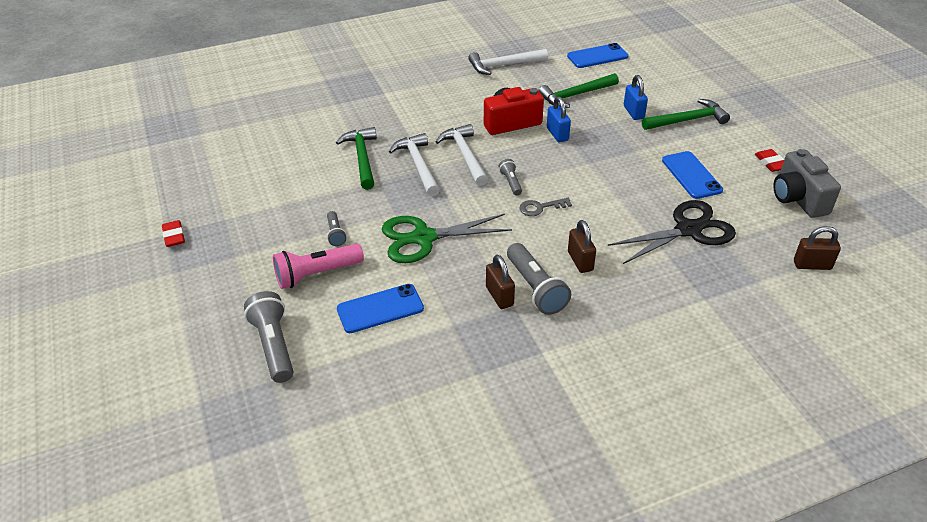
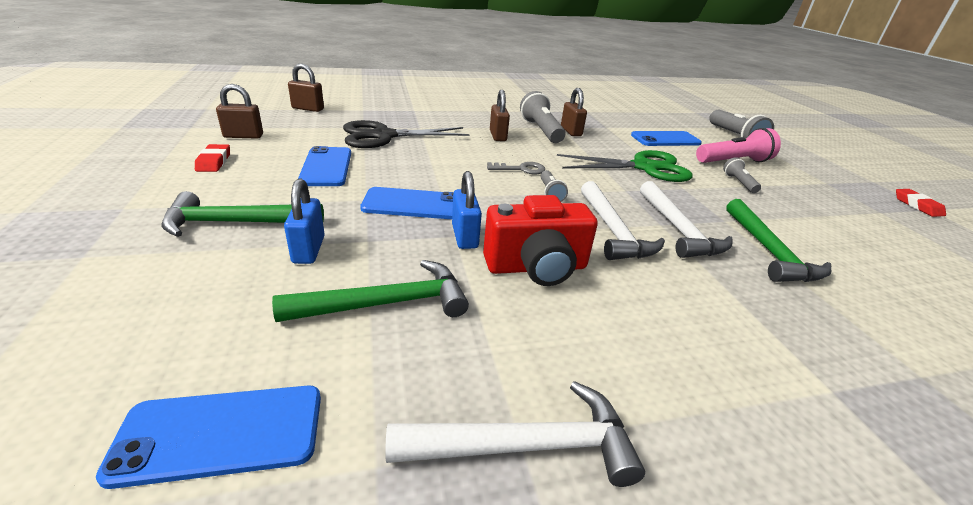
camera: 175 degrees left, 10 degrees down
(603, 152) = (412, 204): none -> blue phone
(798, 198) = (243, 136): grey camera -> brown padlock

